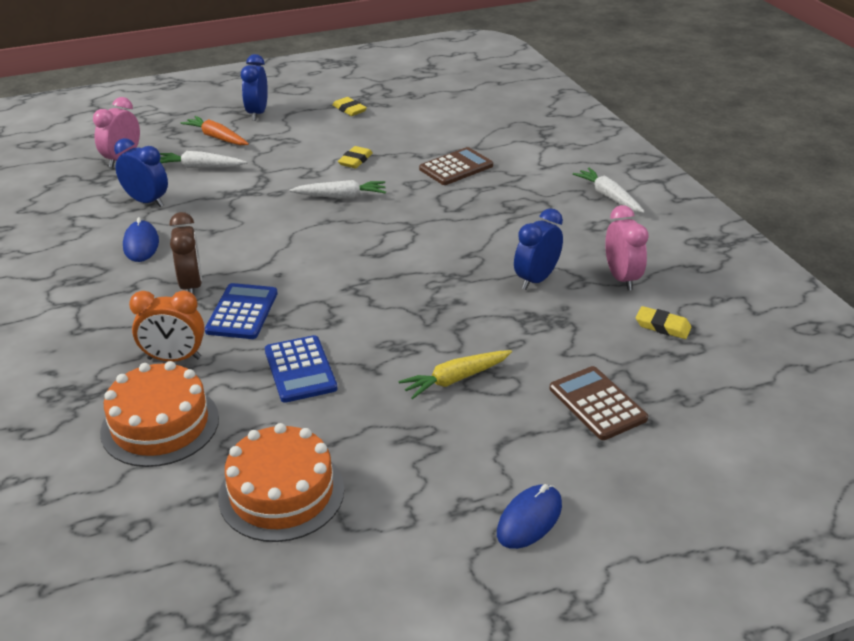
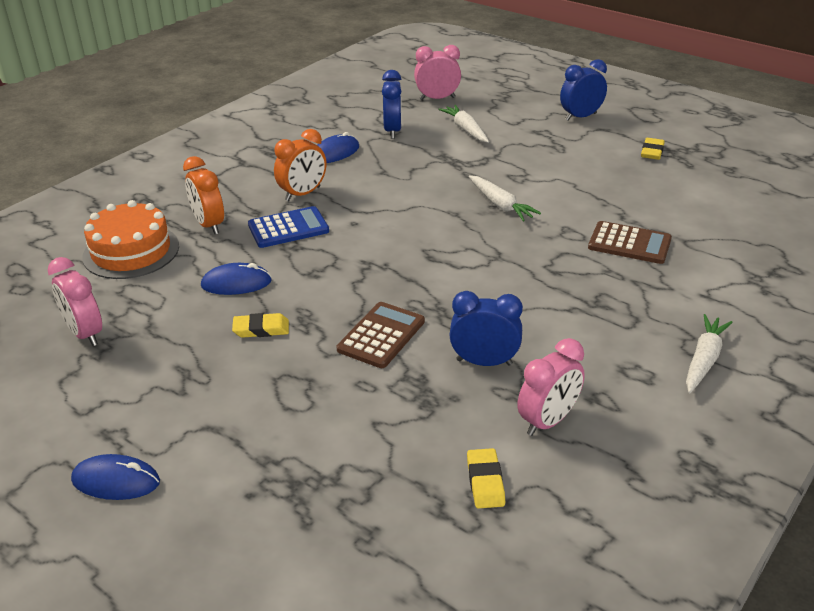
camera: 60 degrees right, 0 degrees up
(191, 285) = (303, 194): brown clock -> orange clock
(216, 137) = (518, 117): orange carrot -> none
(281, 493) = (85, 334): orange cake -> pink clock
(300, 369) = (236, 283): blue calculator -> blue mouse
(355, 160) = (568, 188): yellow eraser -> yellow eraser (261, 329)
(455, 379) = (282, 368): yellow carrot -> none
(597, 403) = (310, 473): brown calculator -> brown calculator (381, 335)

